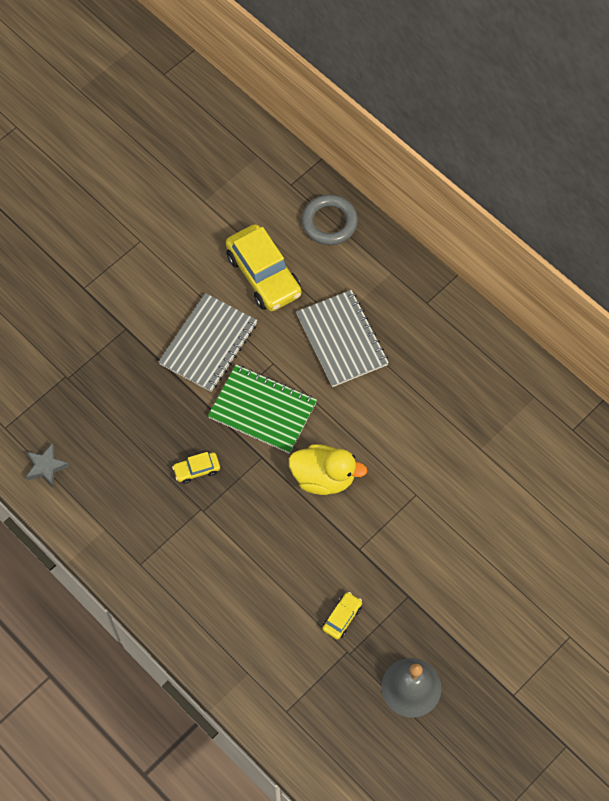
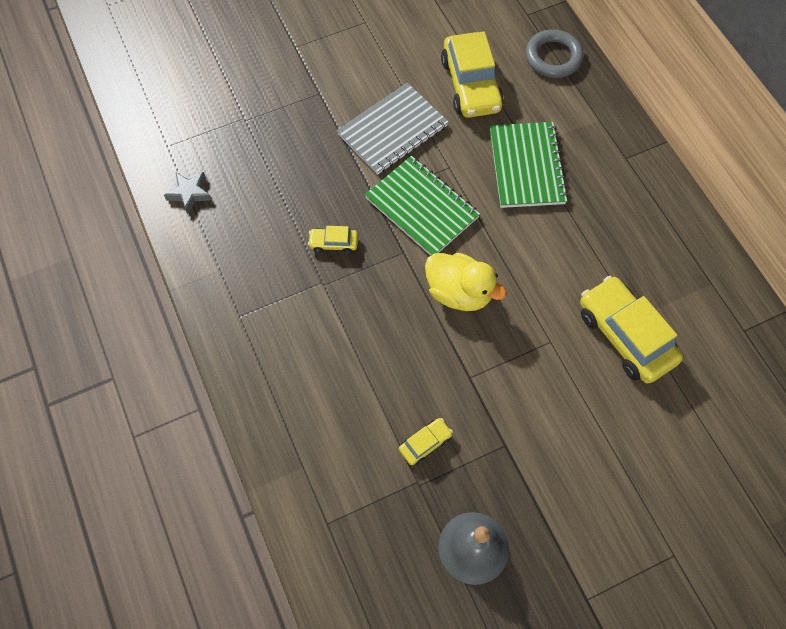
camera: 20 degrees right, 0 degrees up
(342, 340) = (526, 166): grey notebook -> green notebook
(476, 468) = (625, 336): none -> yellow car

